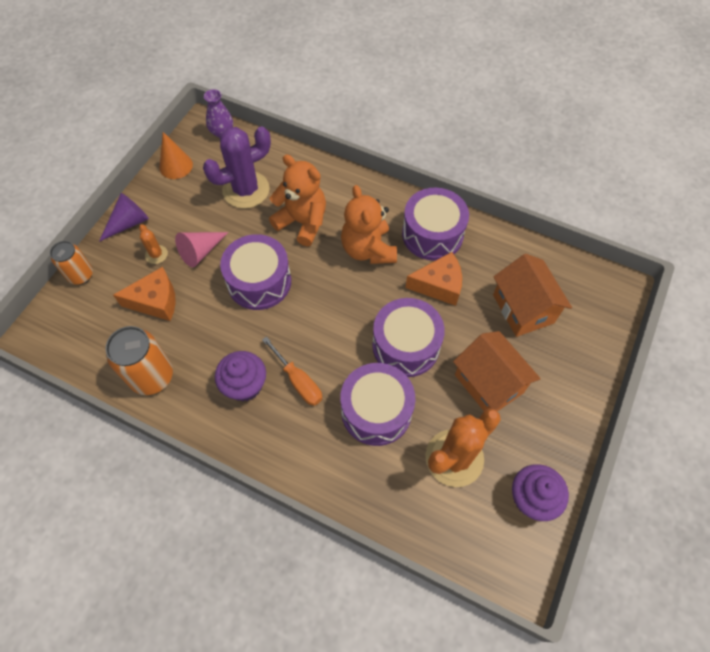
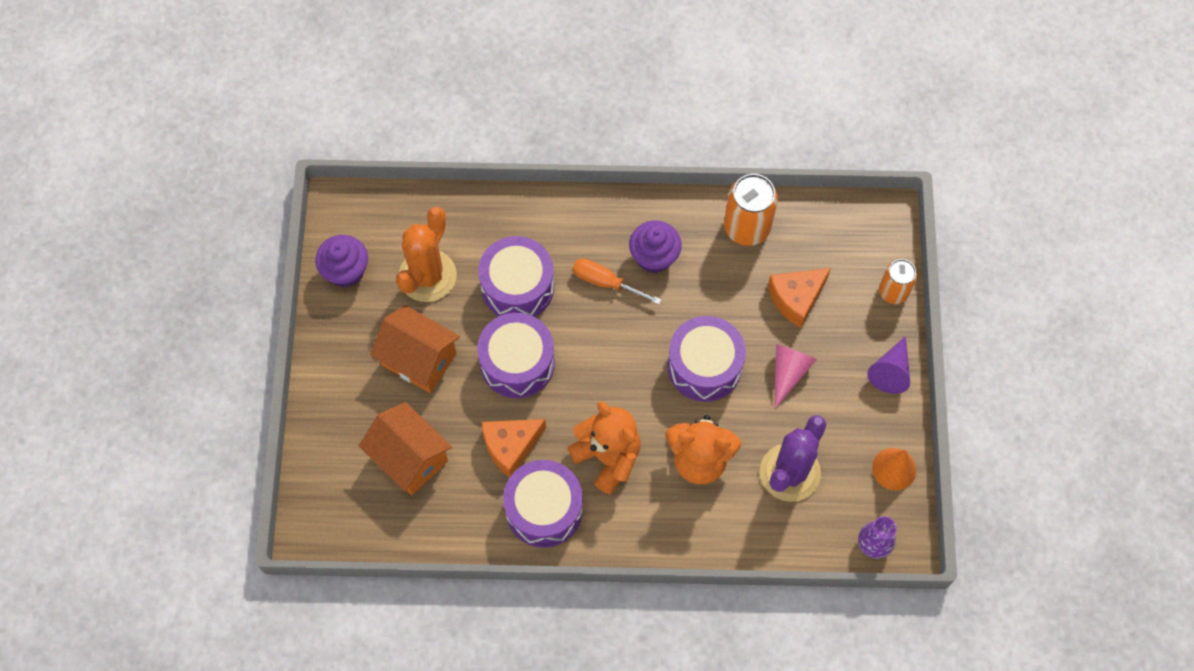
camera: 155 degrees right, 5 degrees up
(156, 254) = (833, 348): orange cactus -> none

